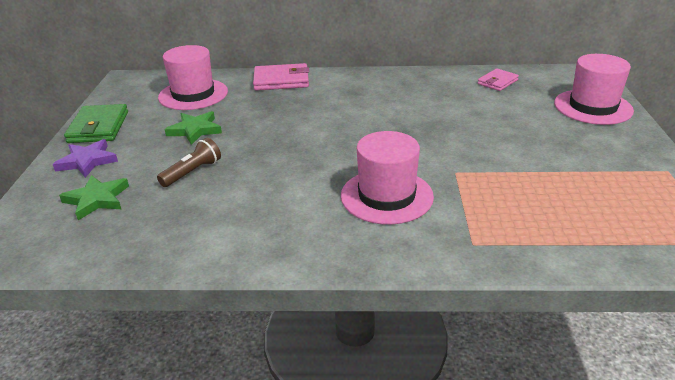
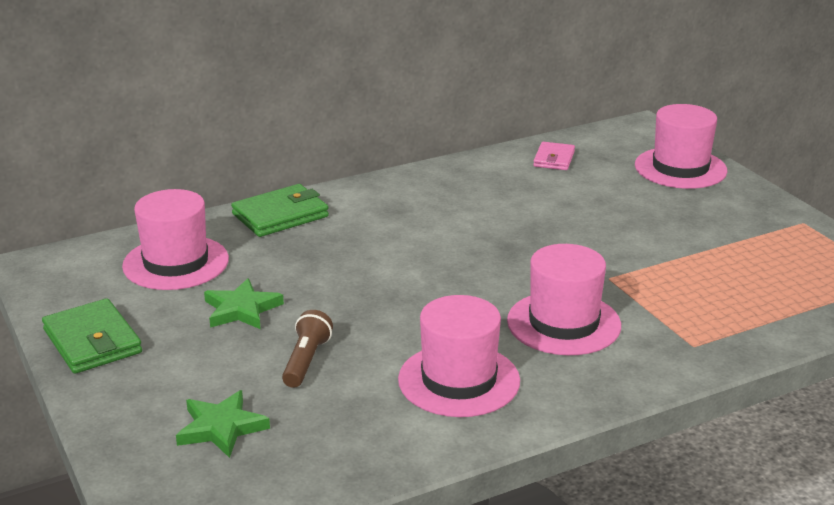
camera: 30 degrees left, 5 degrees down
(87, 161) = (140, 388): purple star -> none
(269, 215) = (459, 380): none -> pink hat
(281, 80) = (280, 215): pink wallet -> green wallet

